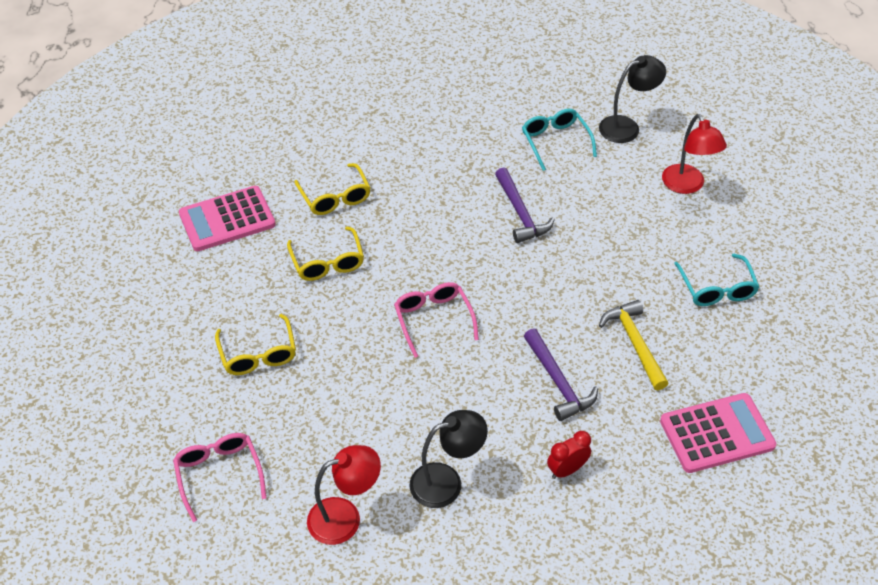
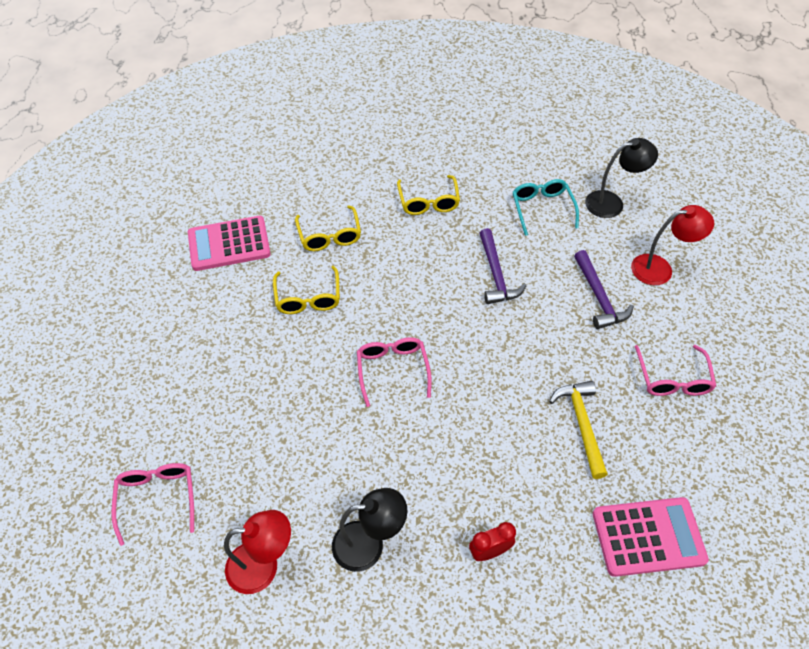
camera: 10 degrees right, 5 degrees up
(258, 354) = (224, 380): yellow glasses -> yellow glasses (428, 202)
(558, 382) = (499, 454): purple hammer -> purple hammer (599, 297)
(687, 186) = (660, 268): red lamp -> red lamp turned 90 degrees counterclockwise
(716, 289) = (672, 379): turquoise glasses -> pink glasses

